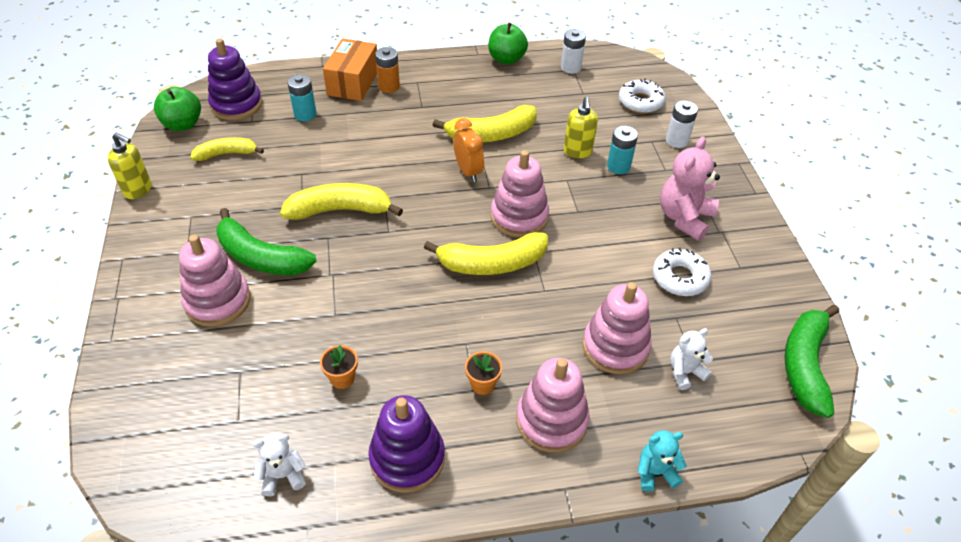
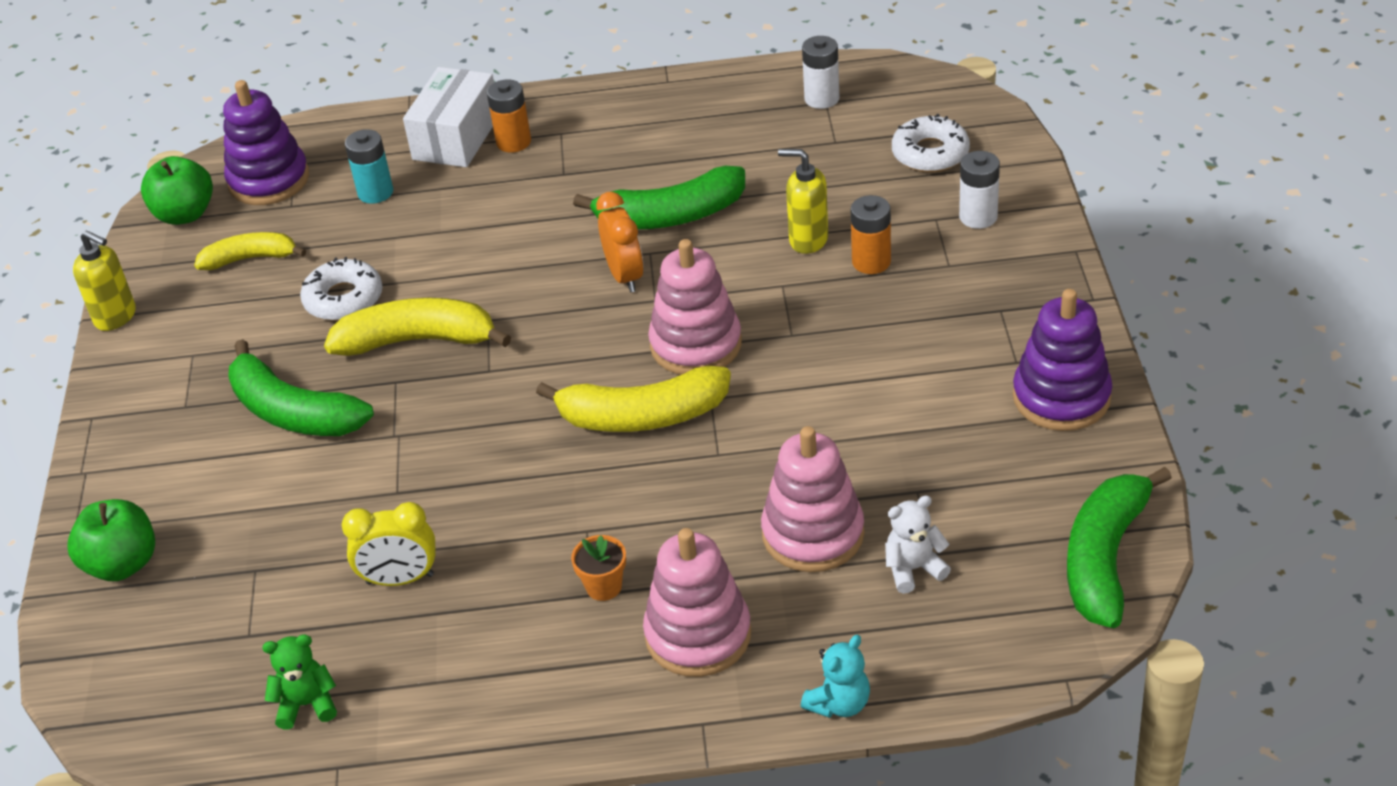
camera: 10 degrees right, 5 degrees down
(218, 301) = (227, 475): pink stacking toy -> none
(283, 476) = (307, 704): white teddy bear -> green teddy bear
(342, 378) = (400, 579): orange flower pot -> yellow clock
(353, 82) = (456, 137): orange box -> white box
(407, 458) = (482, 683): purple stacking toy -> purple stacking toy (1061, 397)
(491, 134) = (670, 216): yellow banana -> green banana
(506, 59) = (715, 88): green apple -> green apple (122, 564)
(577, 152) = (808, 240): yellow soap dispenser -> yellow soap dispenser turned 105 degrees clockwise
(618, 166) = (871, 262): turquoise battery -> orange battery
(655, 472) = (839, 703): turquoise teddy bear -> turquoise teddy bear turned 135 degrees clockwise
(680, 278) = (935, 433): white donut -> white donut (343, 299)
(684, 218) = (963, 341): pink teddy bear -> none

